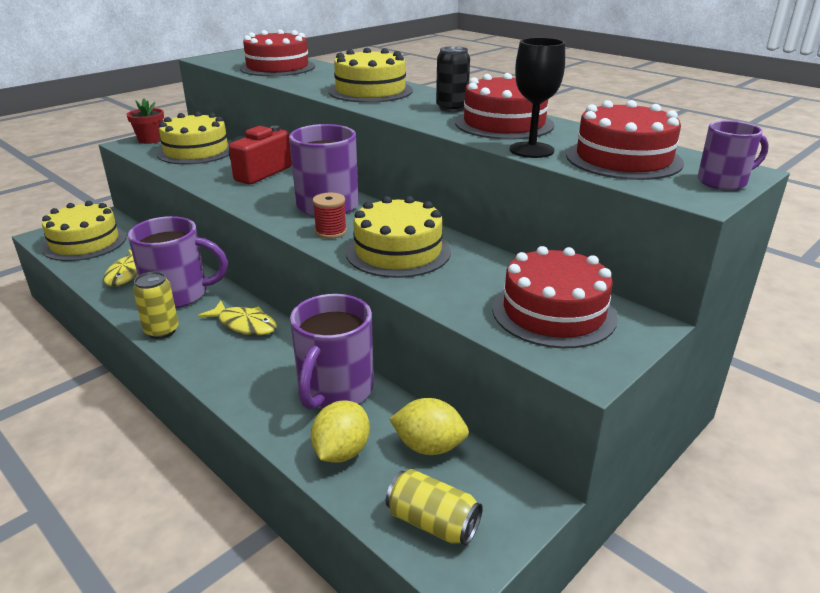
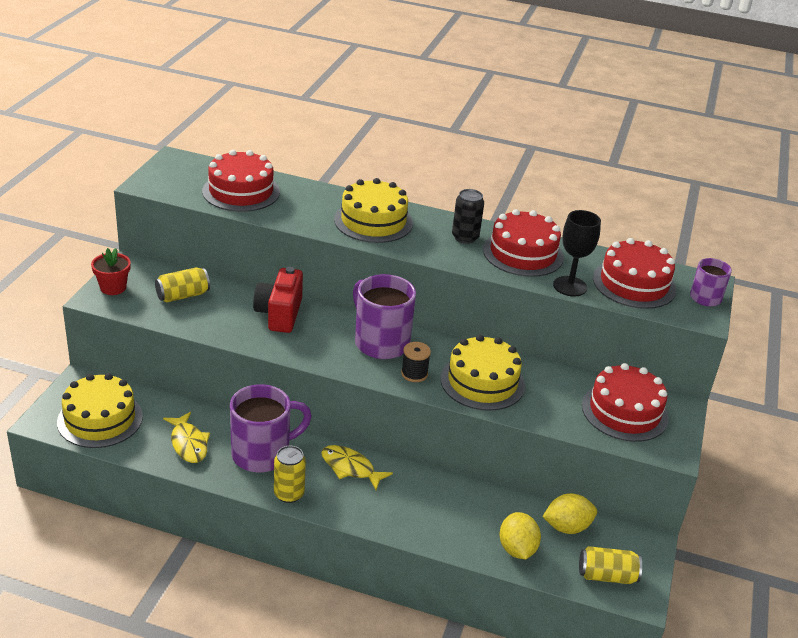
camera: 30 degrees left, 5 degrees up
(196, 151) = (183, 295): yellow cake -> yellow can
(244, 324) = (350, 468): yellow fish -> yellow fish turned 150 degrees counterclockwise
(331, 232) = (414, 374): red spool -> black spool
(335, 391) = (472, 505): purple mug -> none

